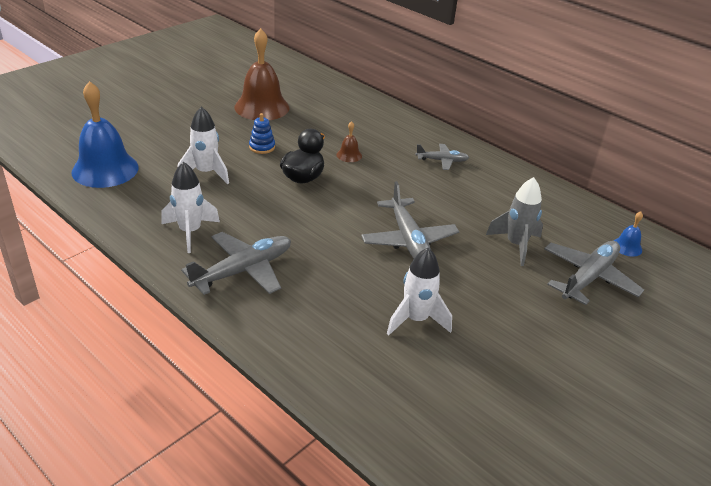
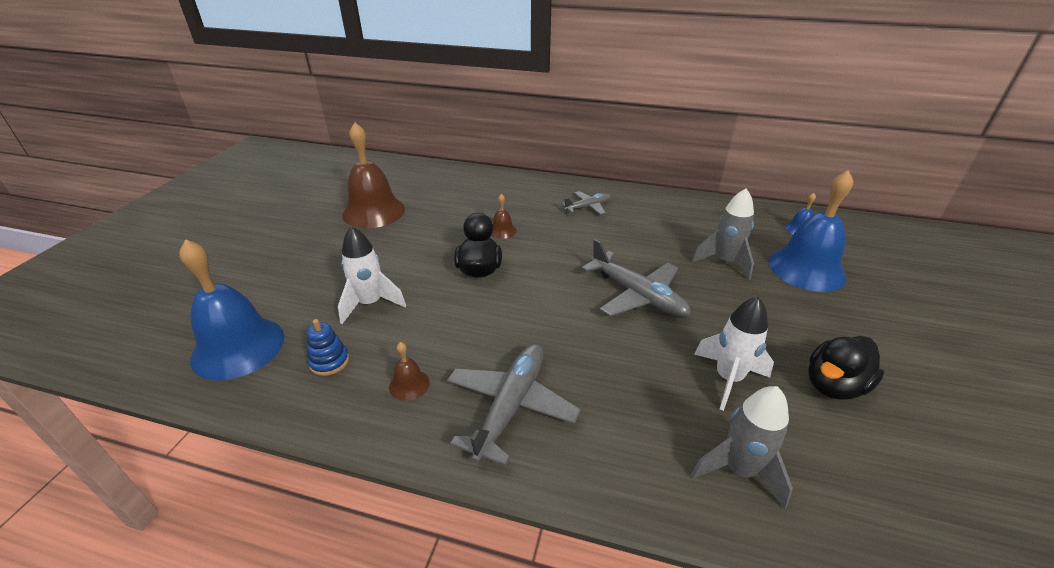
camera: 25 degrees left, 0 degrees up
(190, 232) = (409, 384): white rocket -> brown bell
(262, 147) = (409, 253): blue stacking toy -> blue stacking toy (329, 361)
(358, 369) = (739, 470): none -> grey rocket
(497, 359) = (834, 385): none -> black duck
(588, 278) = (806, 269): grey plane -> blue bell

